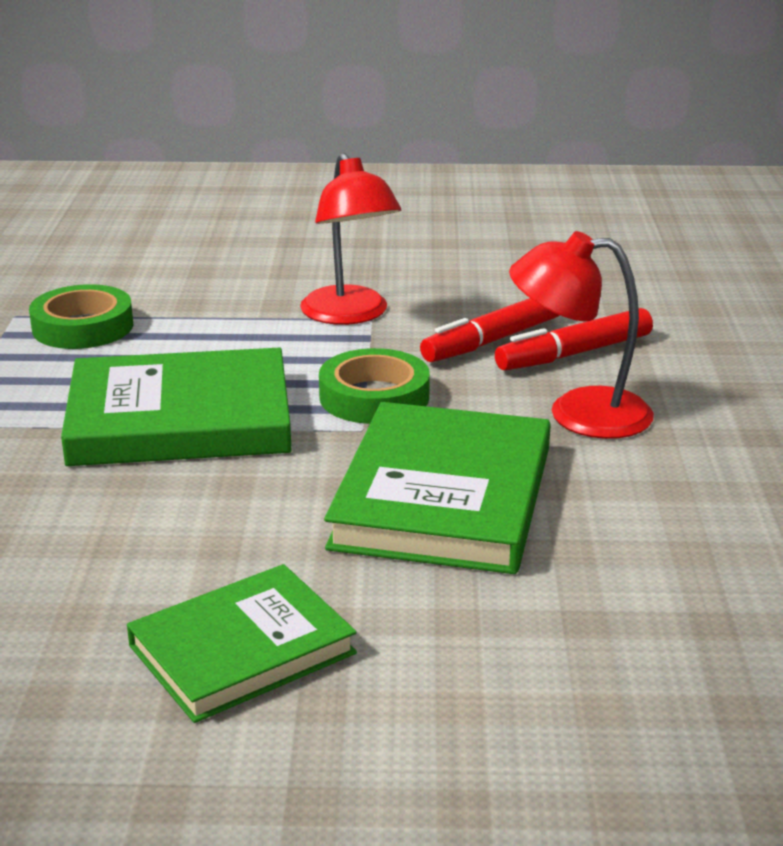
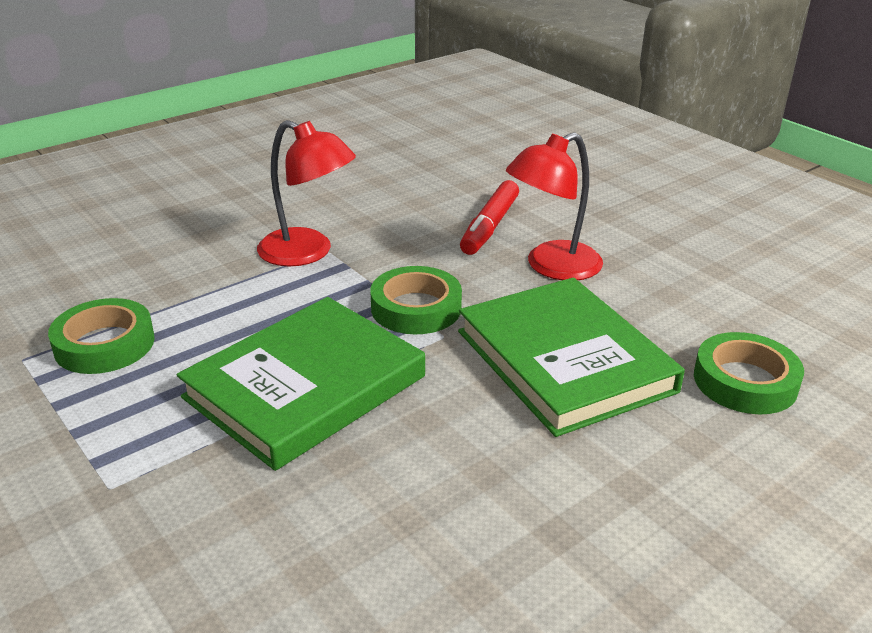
camera: 40 degrees left, 5 degrees up
(242, 649) = (617, 542): green book -> none
(492, 340) = (429, 236): red marker -> none
(611, 599) = (745, 381): none -> green tape

